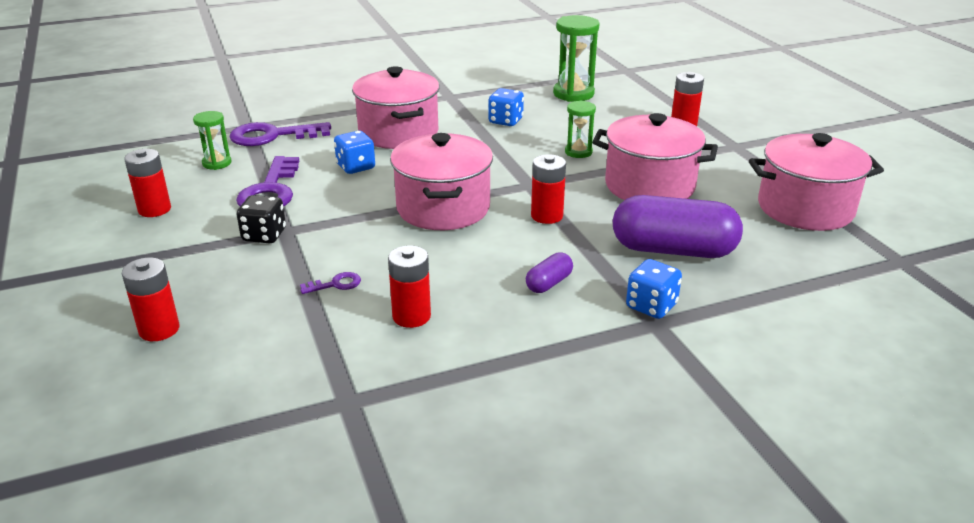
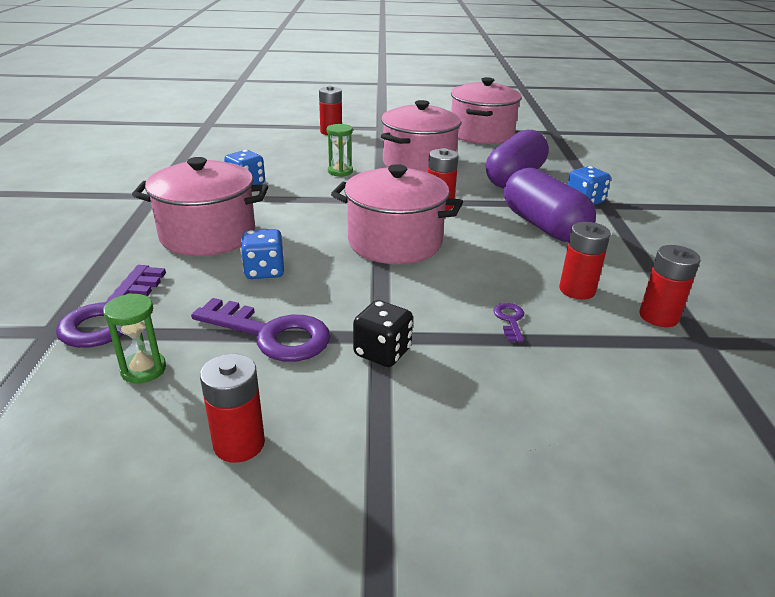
camera: 70 degrees left, 0 degrees up
(159, 329) = (568, 458): red battery -> red battery (658, 316)
(549, 283) = (543, 226): purple capsule -> purple capsule, size x2.22
(573, 94) = (227, 149): green hourglass -> none

